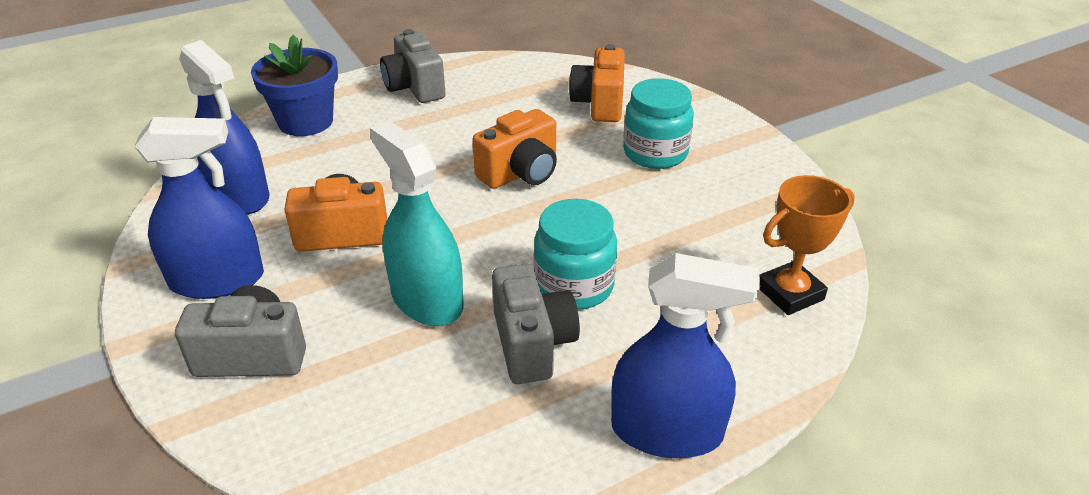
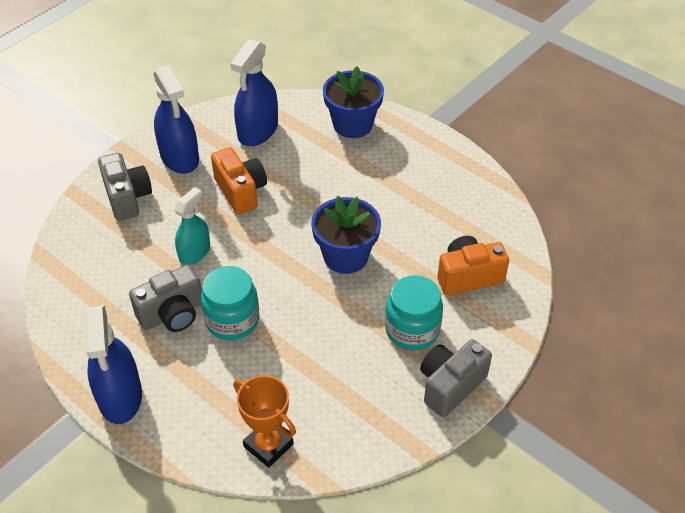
camera: 70 degrees right, 10 degrees up
(415, 87) = (429, 161): grey camera -> grey camera (450, 386)
(427, 299) = (194, 252): turquoise spray bottle -> turquoise spray bottle, size x0.65
(520, 173) = (346, 256): orange camera -> blue flower pot

